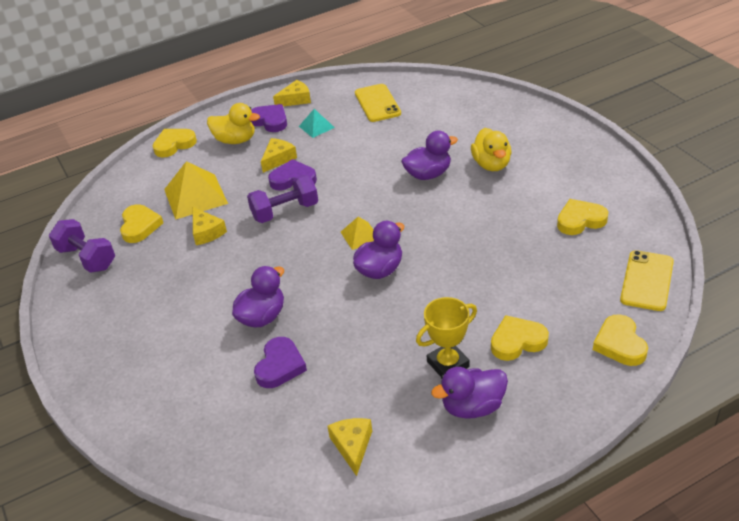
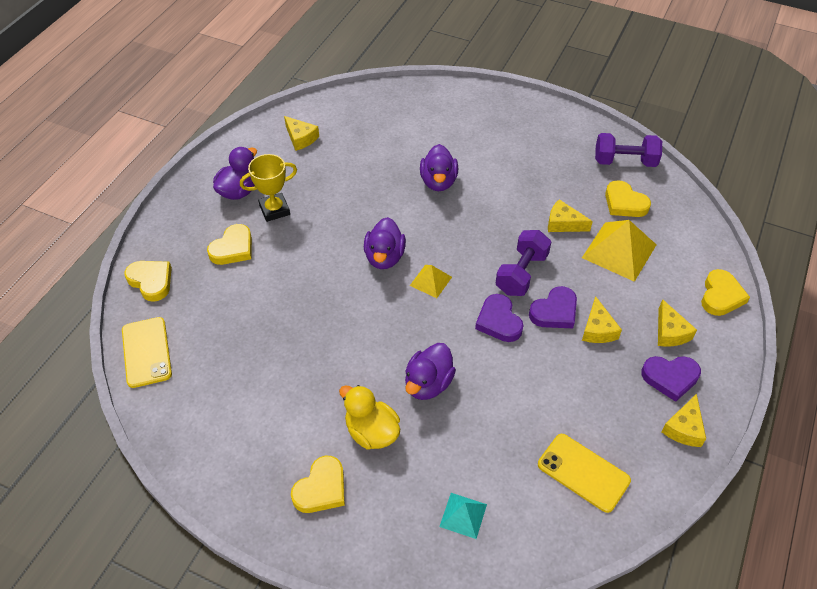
camera: 140 degrees right, 10 degrees up
(235, 140) = (670, 332): yellow duck -> yellow cheese
(280, 366) = (391, 158): purple heart -> purple heart (498, 321)
(316, 127) = (610, 395): turquoise pyramid -> turquoise pyramid (463, 515)
(448, 364) = (274, 210): yellow trophy -> yellow trophy turned 45 degrees clockwise
(580, 220) = (236, 396): yellow heart -> yellow heart (321, 488)

